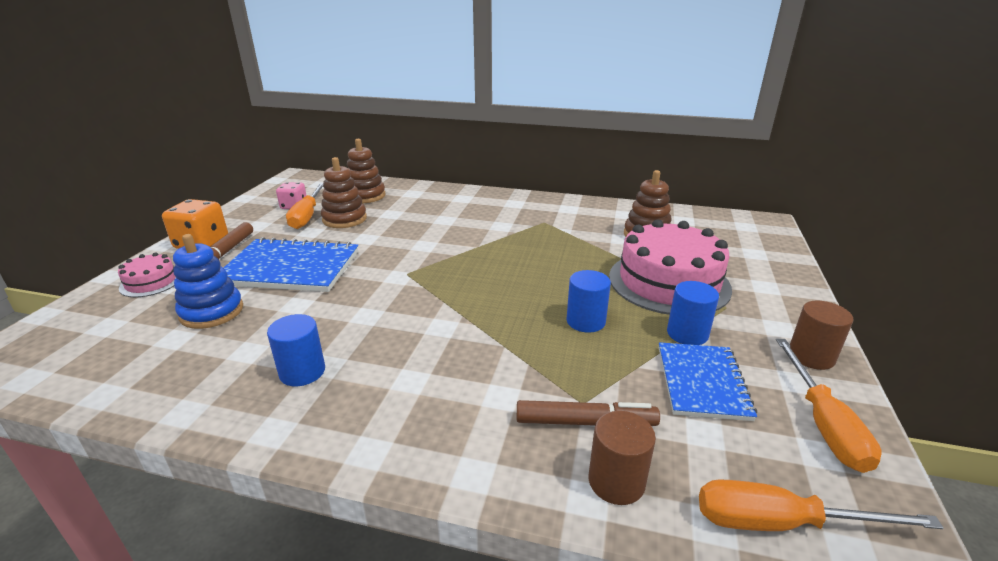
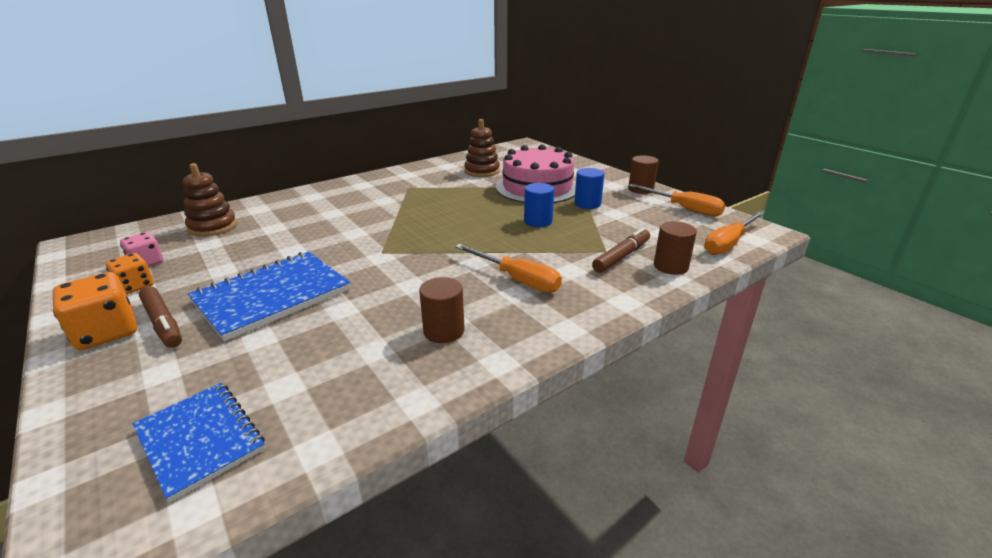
camera: 50 degrees left, 0 degrees up
(151, 282) = (130, 383): pink cake -> none
(212, 312) = (273, 355): blue stacking toy -> none
(262, 220) = (135, 286): none -> orange dice
(302, 372) = (444, 331): blue cylinder -> brown cylinder
(307, 216) = (186, 262): orange screwdriver -> orange screwdriver (517, 279)
(344, 219) = (236, 248): brown stacking toy -> none
(702, 382) = (628, 218): blue notebook -> blue notebook (200, 439)

